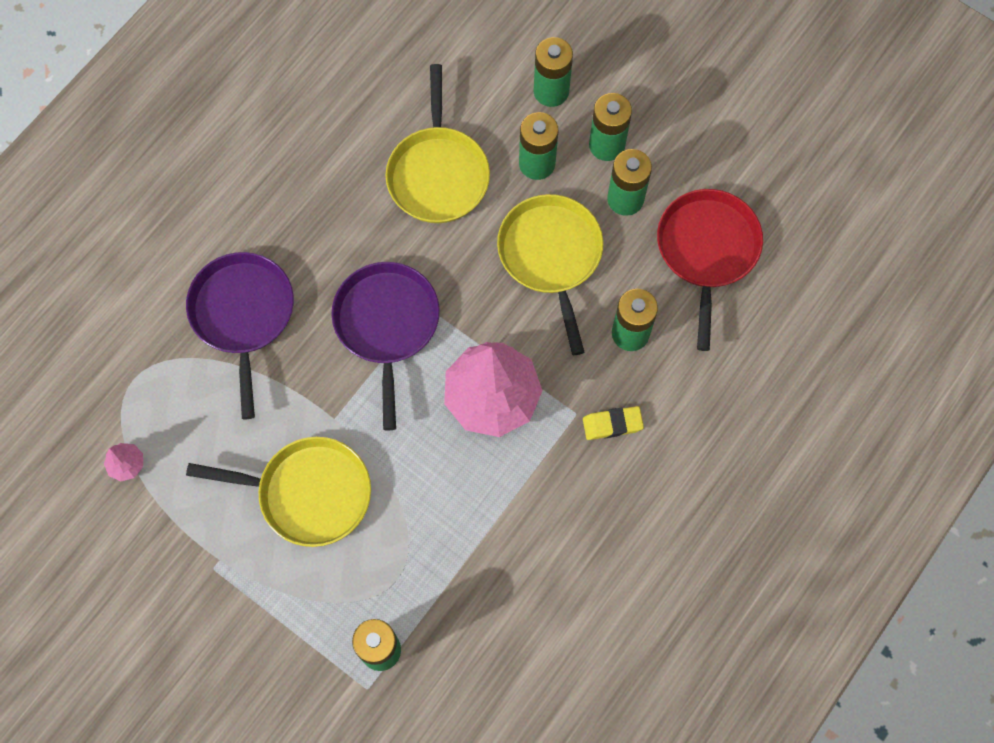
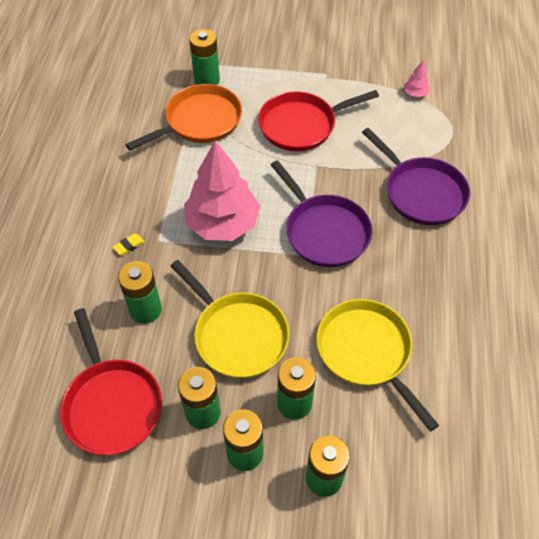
camera: 150 degrees right, 15 degrees down
(308, 493) = (301, 125): yellow pan -> red pan
(432, 574) = (200, 121): none -> orange pan
(612, 424) = (129, 246): yellow eraser -> yellow eraser, size x0.67

